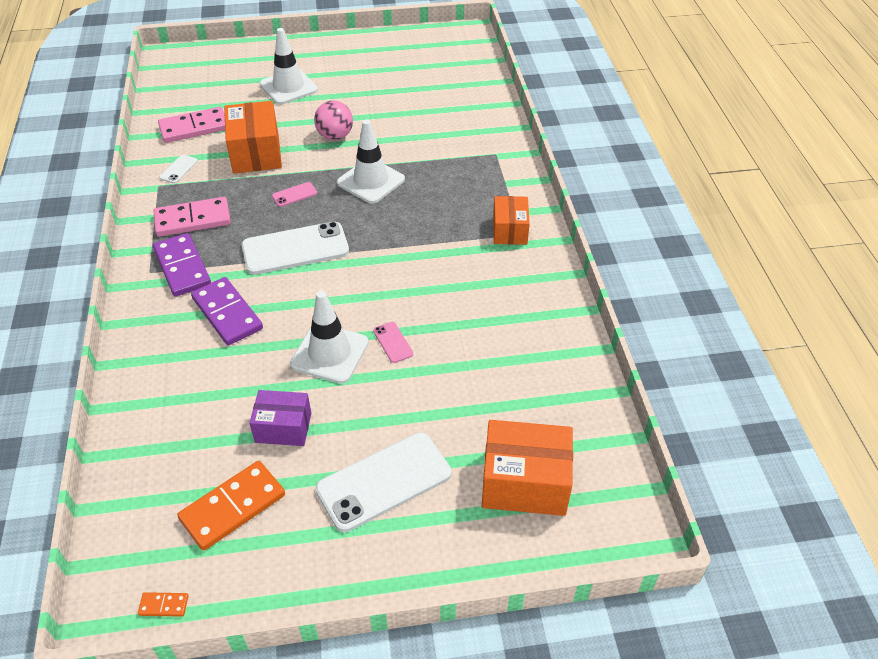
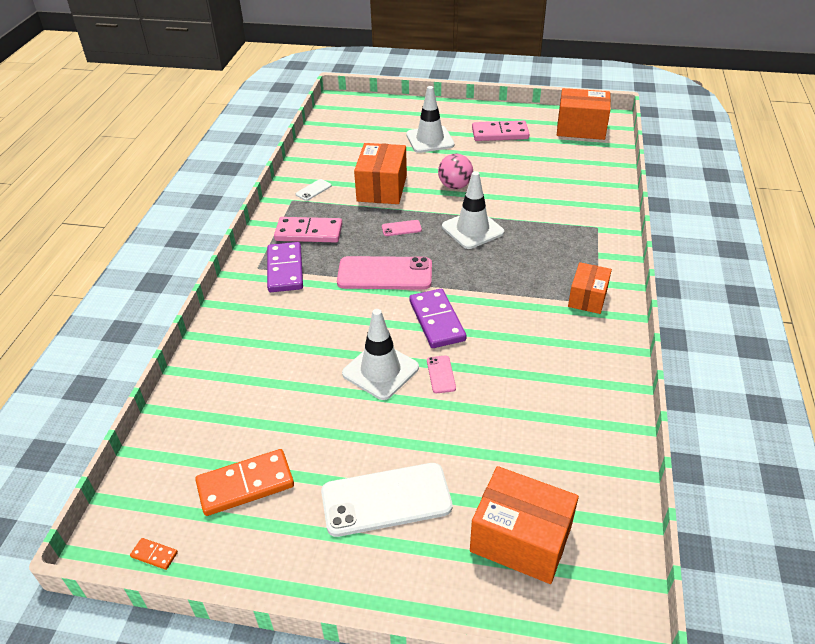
camera: 20 degrees right, 5 degrees down
(194, 128) = (339, 159): pink domino -> pink domino (500, 133)
(227, 314) = (306, 316): purple domino -> purple domino (436, 321)
(283, 428) = (315, 426): purple box -> none
(295, 249) = (385, 274): white phone -> pink phone
(444, 48) = (581, 128): none -> orange box

